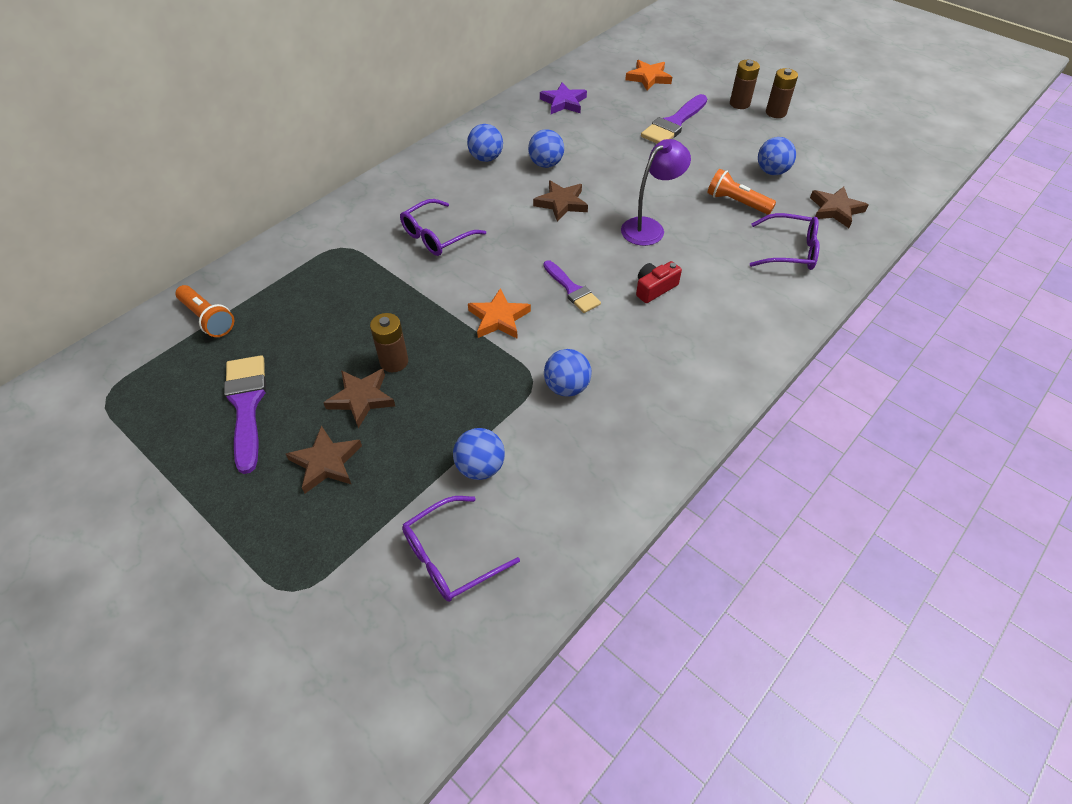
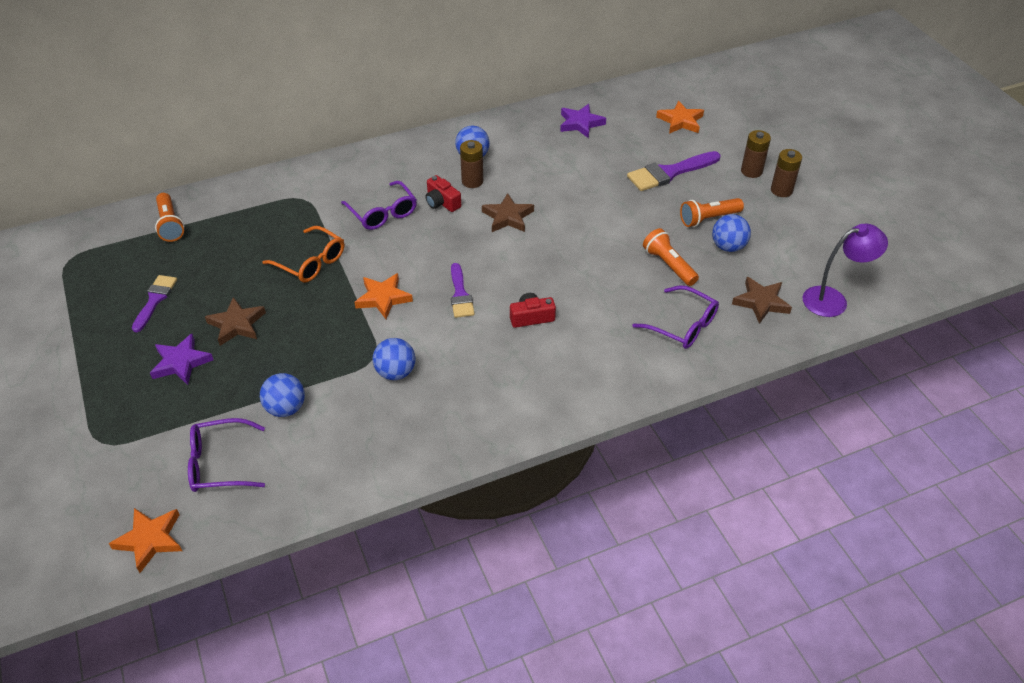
camera: 25 degrees right, 5 degrees down
(246, 405) = (155, 300): purple brush -> purple brush, size x0.65
(326, 462) = (181, 362): brown star -> purple star
(394, 362) = (279, 304): brown battery -> brown battery (472, 181)
(397, 307) = (311, 262): none -> orange glasses
(432, 679) = (150, 540): none -> orange star
(436, 236) = (383, 213): purple glasses -> purple glasses turned 105 degrees counterclockwise
(488, 208) = (442, 202): none -> red camera
(546, 164) = (521, 177): blue ball -> none
(649, 227) = (569, 262): purple lamp -> purple lamp (833, 300)
(737, 153) = (708, 219): none -> orange flashlight

